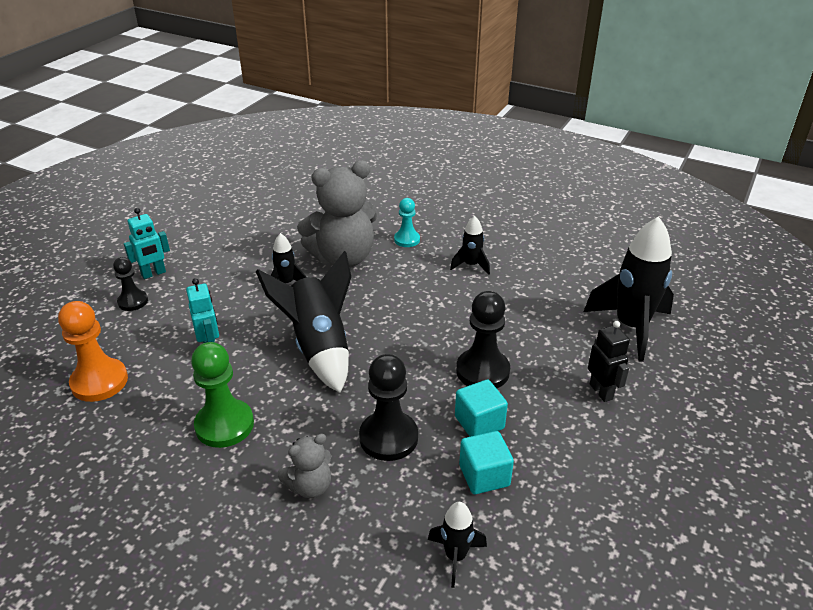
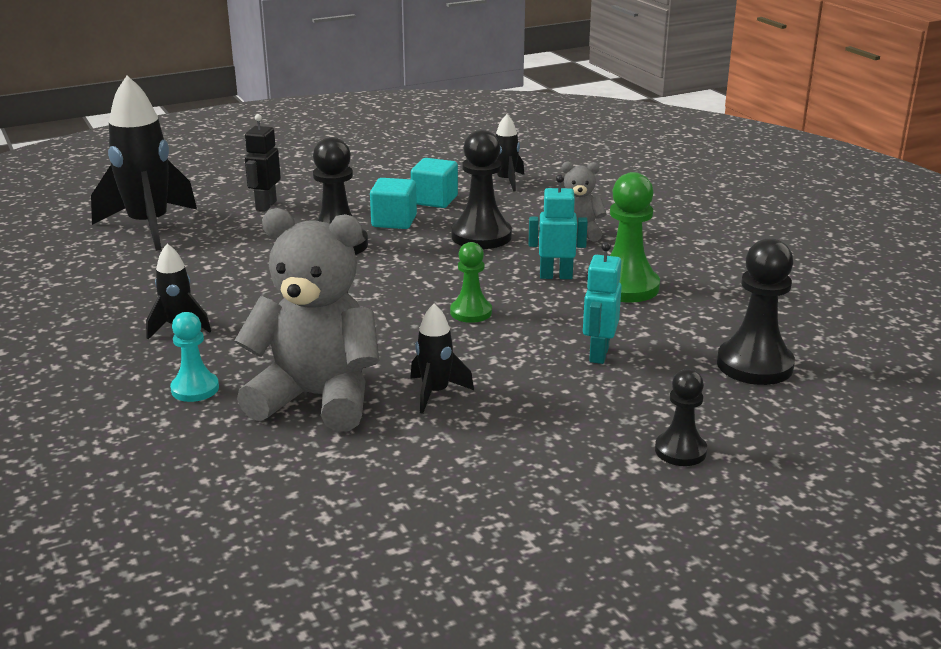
camera: 145 degrees left, 10 degrees down
(99, 382) = (754, 365): orange pawn -> black pawn
(153, 274) = (627, 487): turquoise robot -> turquoise robot (556, 276)
(319, 347) = (471, 312): black rocket -> green pawn

